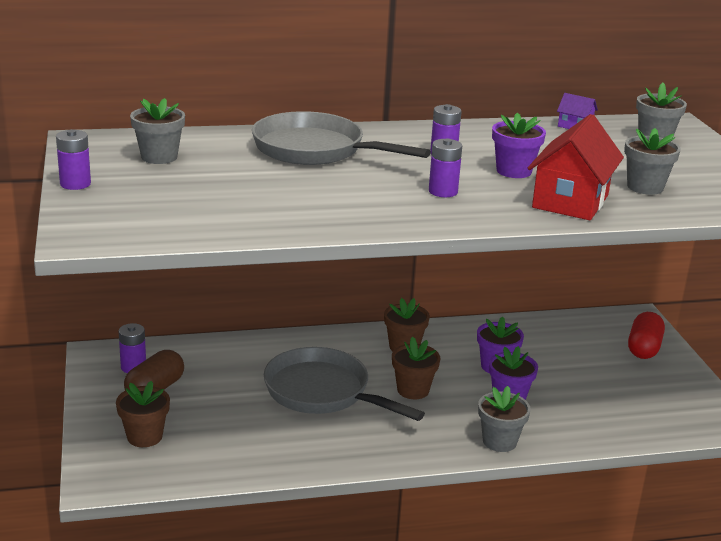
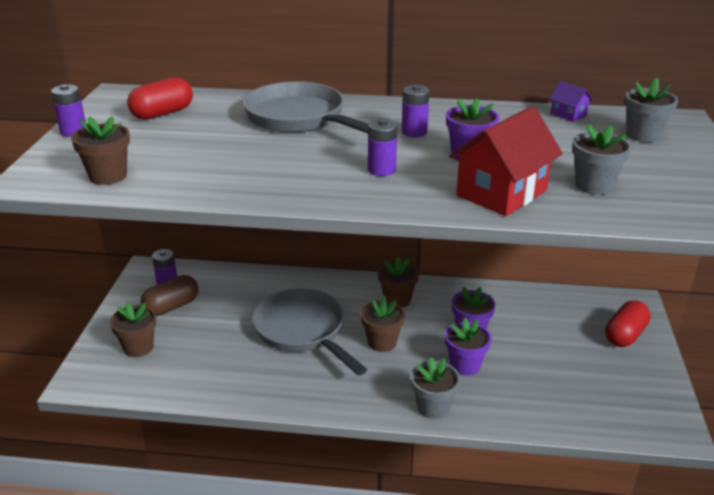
camera: 20 degrees right, 5 degrees up
(159, 157) = (162, 113): grey flower pot -> red capsule
(165, 224) = (108, 176): none -> brown flower pot

